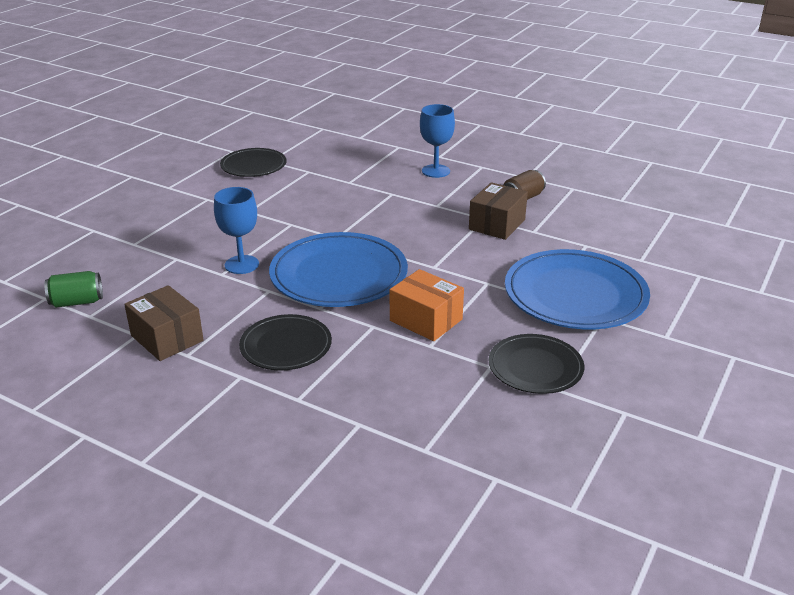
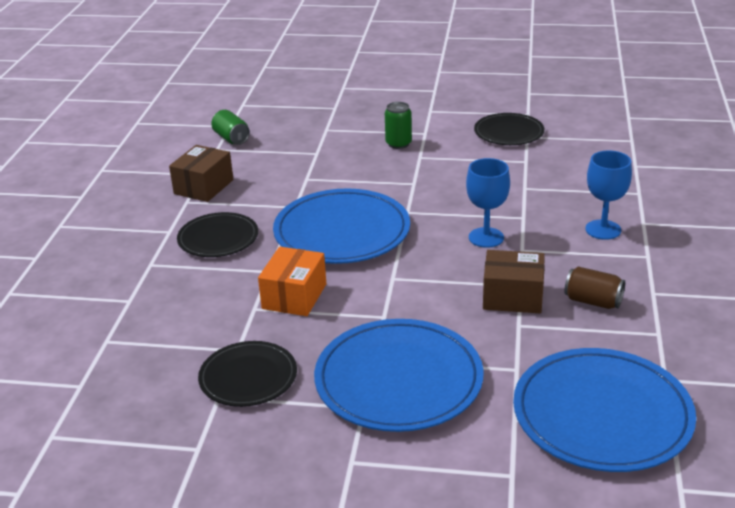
camera: 70 degrees right, 0 degrees up
(211, 215) = (398, 144): none -> green can
(241, 265) = (327, 182): blue goblet -> blue goblet (486, 237)
(648, 229) = (602, 414): none -> blue plate

